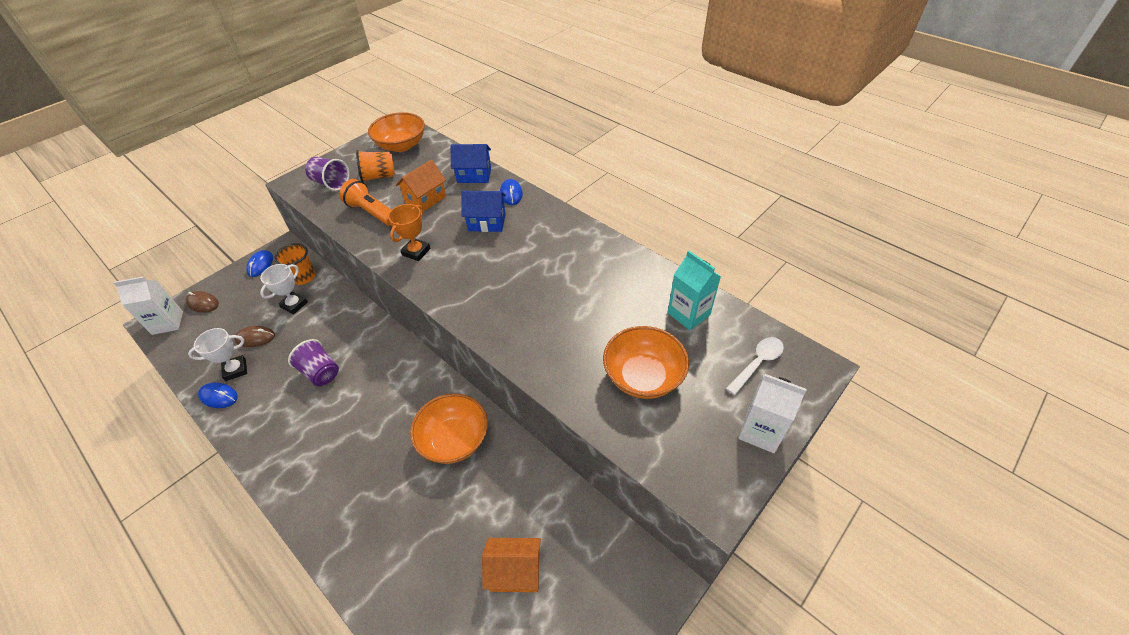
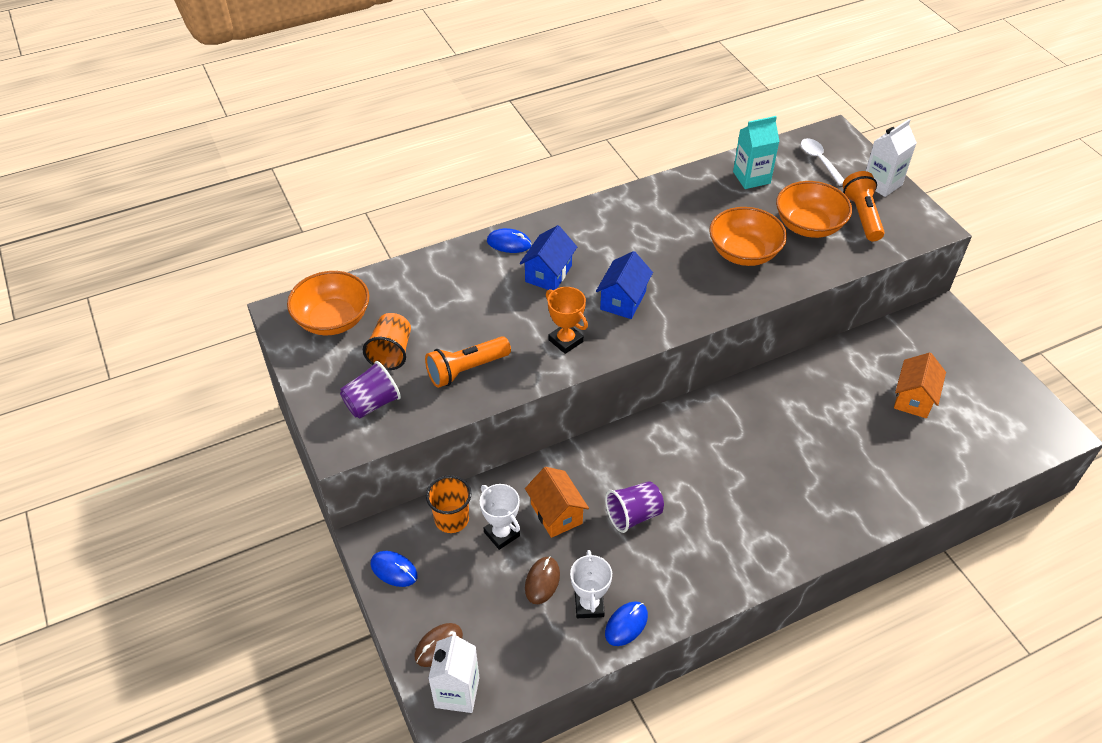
camera: 70 degrees left, 0 degrees up
(425, 199) = (472, 316): orange house -> orange house (556, 513)
(454, 440) = (770, 412): orange bowl -> orange bowl (744, 253)
(474, 175) = (451, 265): blue house -> blue house (623, 300)
(690, 422) = (862, 216): none -> orange flashlight

